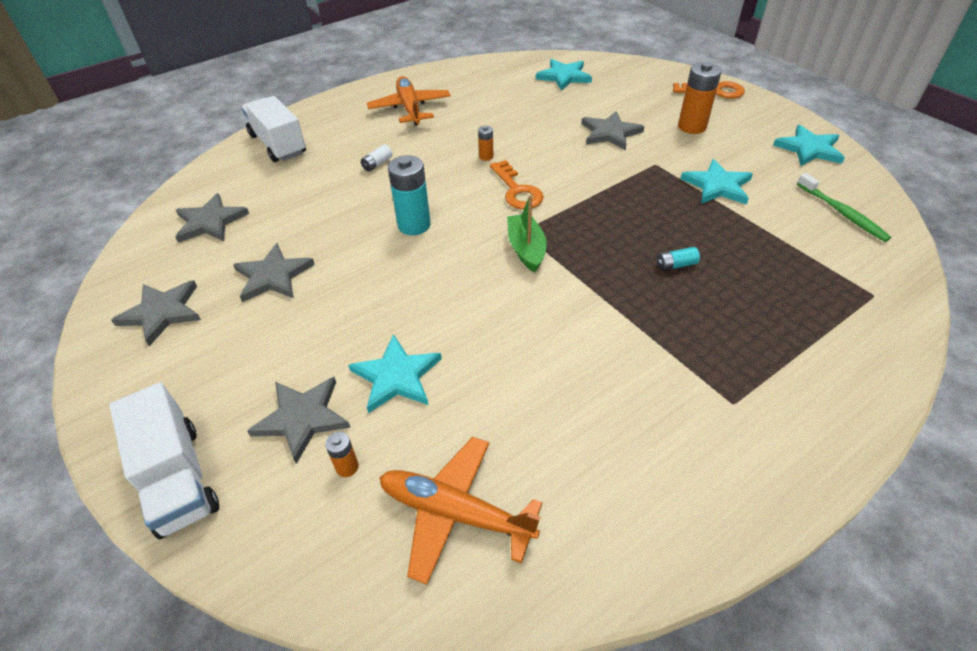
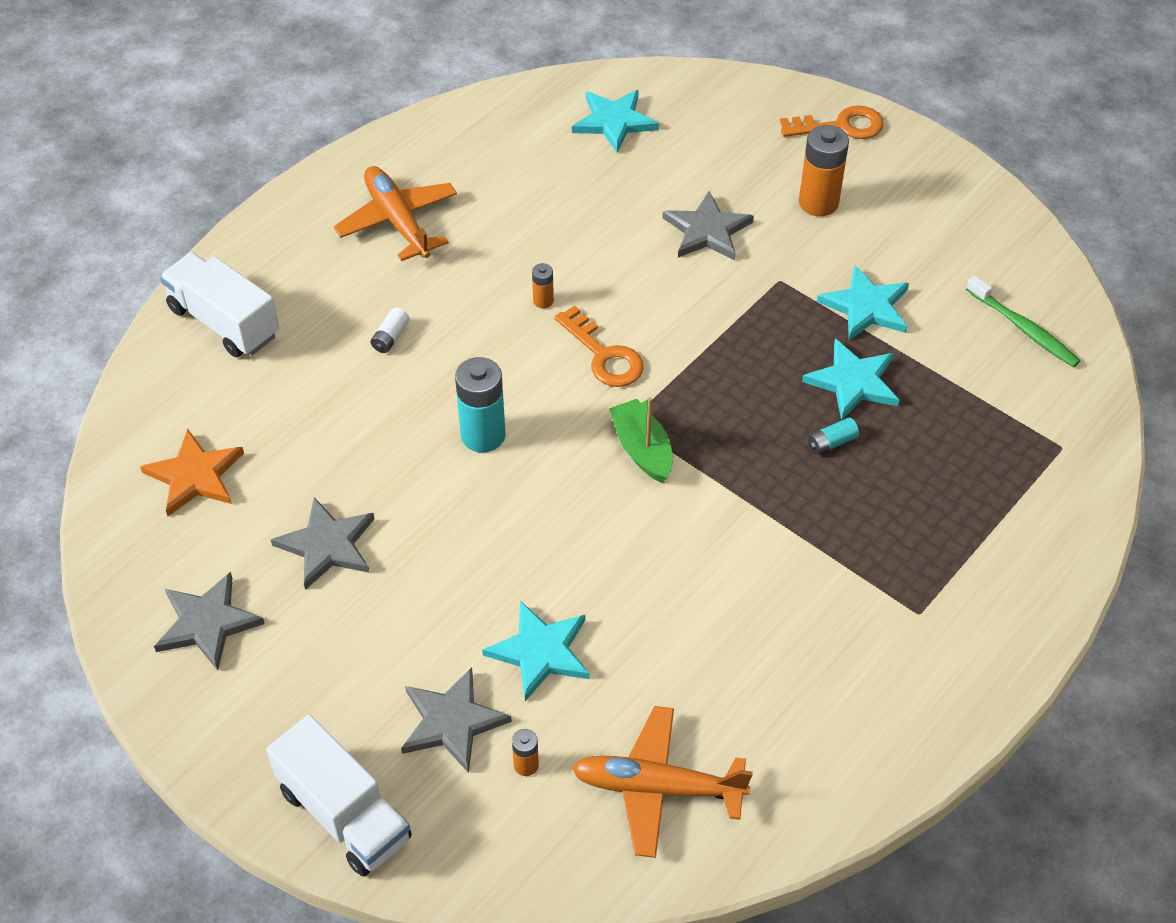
camera: 15 degrees left, 5 degrees up
(210, 222) = (195, 476): grey star -> orange star
(809, 149) = (978, 223): turquoise star -> turquoise star (853, 382)

